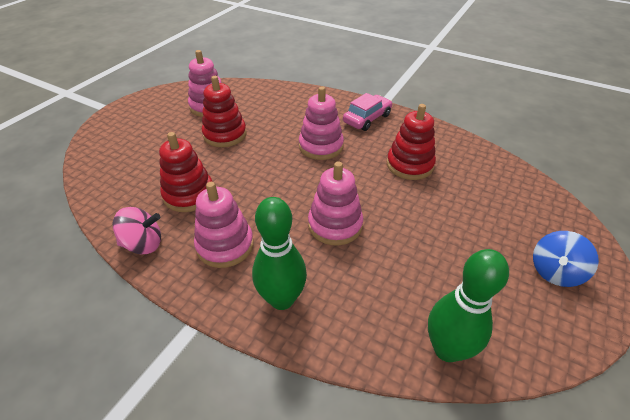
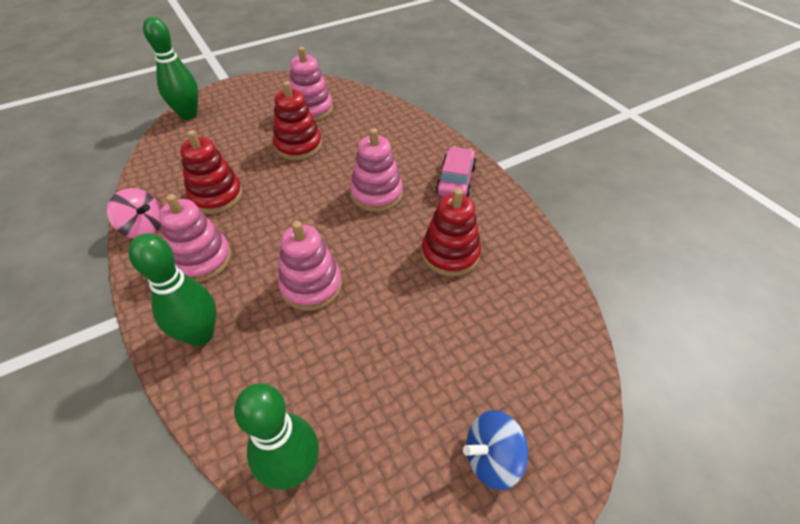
camera: 30 degrees right, 5 degrees up
(96, 143) = (188, 114): none -> green bowling pin
(367, 118) = (455, 180): pink car -> pink car turned 60 degrees counterclockwise

